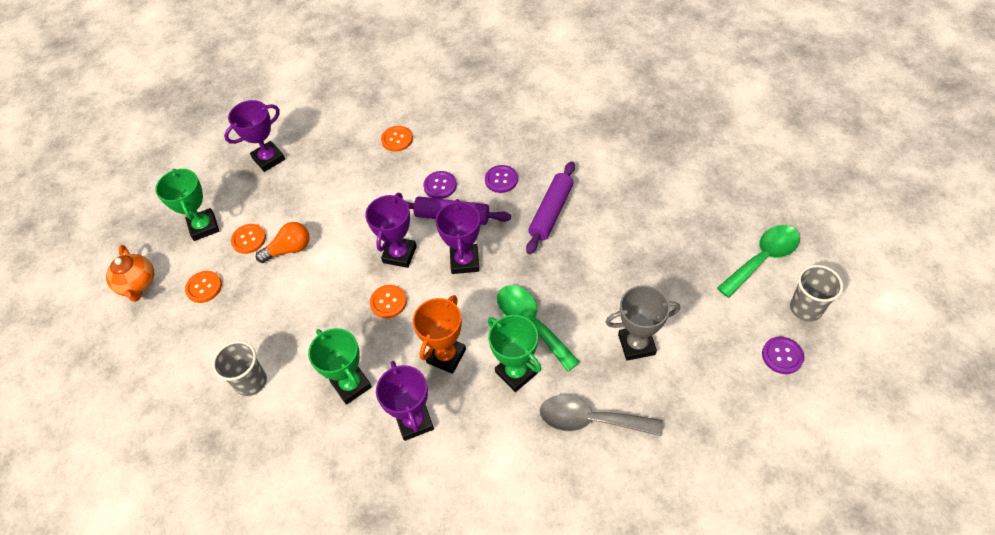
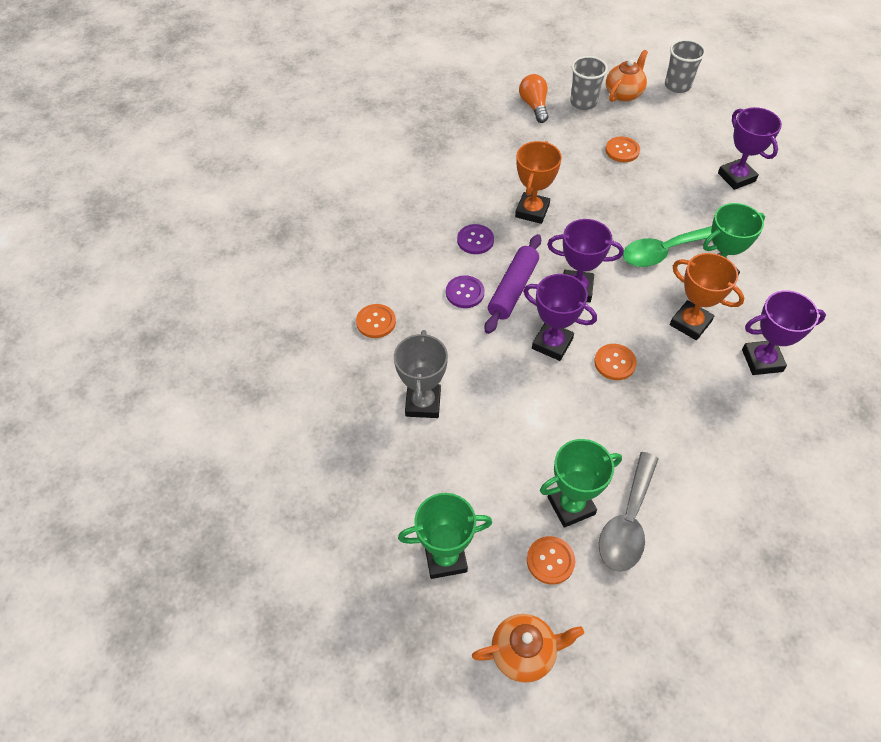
camera: 80 degrees left, 0 degrees up
(249, 239) = (484, 501): orange button -> orange button (622, 150)
(251, 382) = (700, 510): grey cup -> grey cup (583, 102)
(268, 159) = (349, 467): purple trophy -> purple trophy (736, 177)
(289, 249) = (514, 454): orange light bulb -> orange light bulb (534, 106)
(351, 385) = (715, 409): green trophy -> green trophy (571, 506)
(551, 212) = (532, 211): purple rolling pin -> orange trophy
(590, 420) = (769, 233): grey spoon -> grey spoon (627, 522)
(636, 344) = (697, 187): grey trophy -> grey trophy (423, 403)
(763, 258) = (624, 94): green spoon -> orange teapot
(782, 356) = (719, 110): purple button -> none

